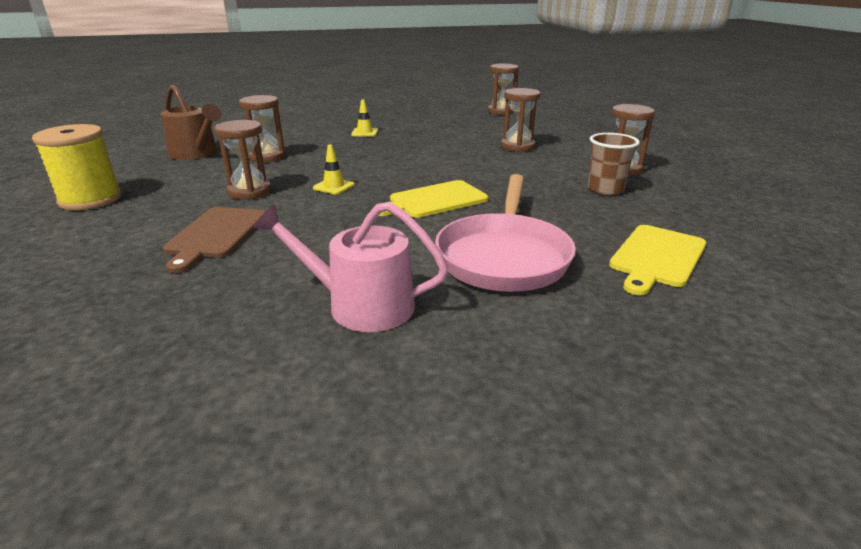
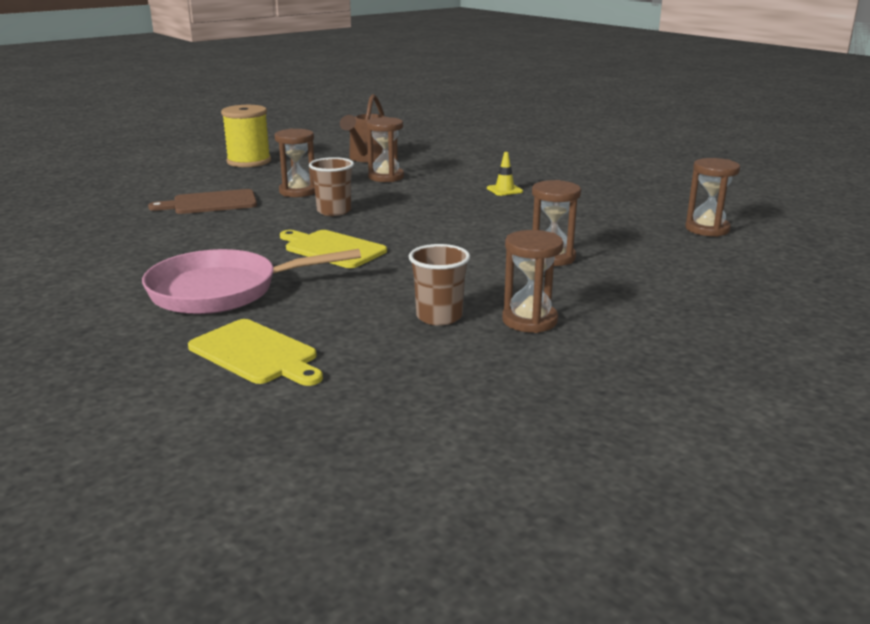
camera: 65 degrees right, 5 degrees down
(334, 186) = (334, 211): yellow traffic cone -> brown cup
(361, 305) = (121, 261): pink watering can -> none
(657, 257) = (256, 353): yellow cutting board -> yellow cutting board turned 150 degrees counterclockwise

